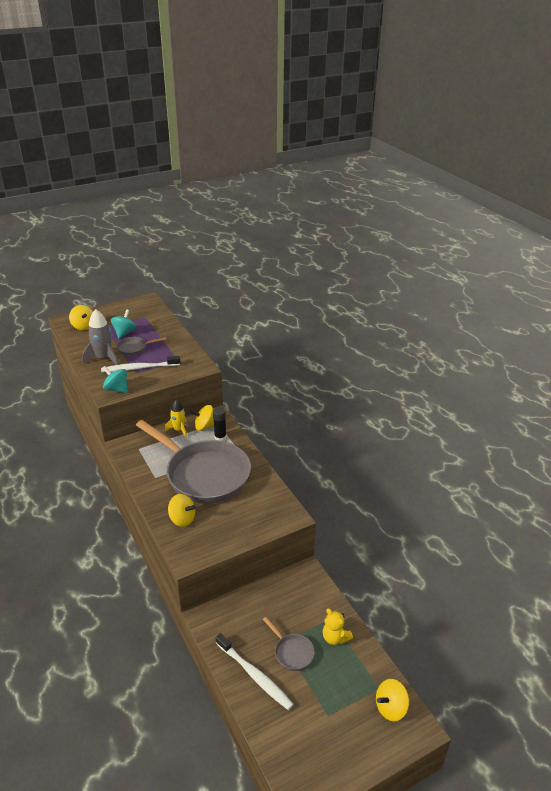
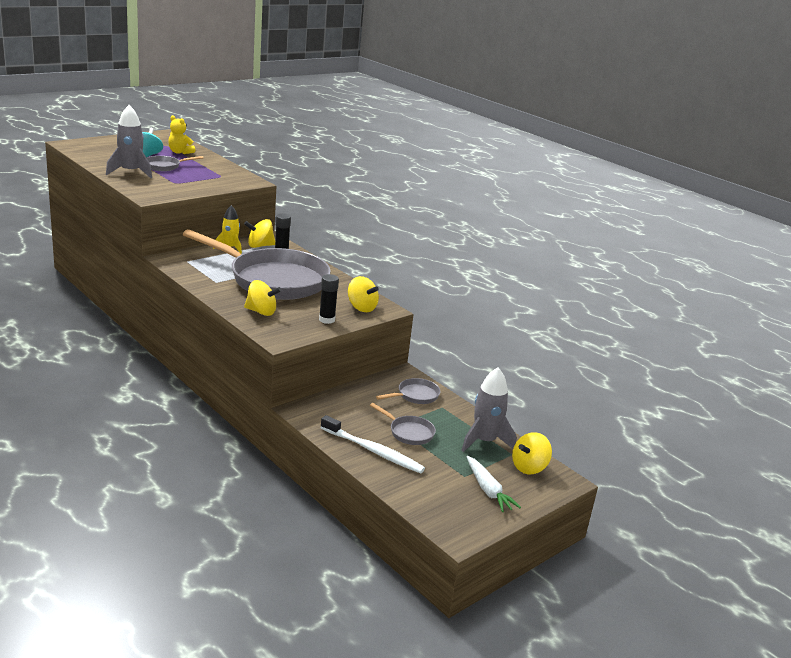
camera: 15 degrees left, 10 degrees down
(83, 326) = (94, 149): yellow spinning top -> yellow spinning top (361, 308)
(116, 389) = (157, 194): turquoise spinning top -> none
(139, 368) = (177, 180): white toothbrush -> none
(235, 531) = (327, 320): none -> black glue stick
(310, 602) = (415, 395): none -> grey pan
(335, 637) = (452, 420): yellow teddy bear -> yellow teddy bear (180, 152)
(345, 737) = (488, 490): none -> white carrot
(358, 668) = (484, 441): none -> grey rocket

